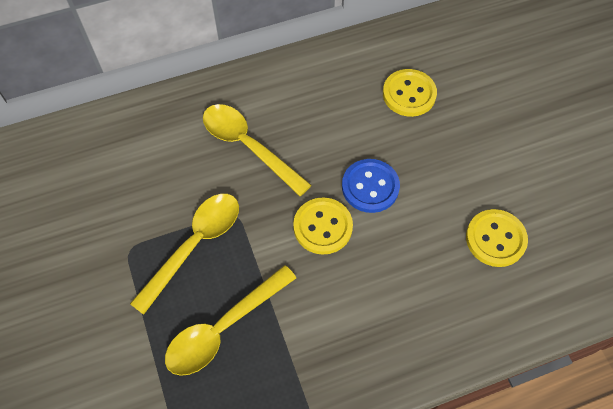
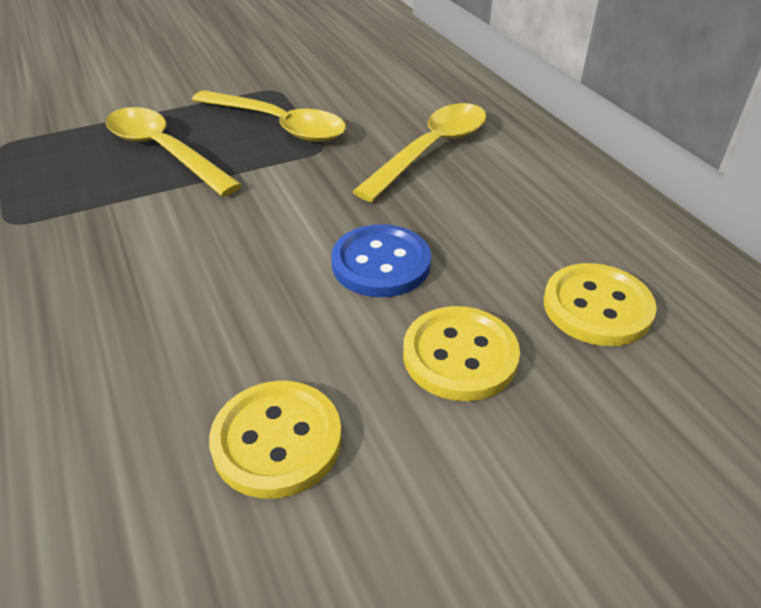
camera: 85 degrees right, 20 degrees down
(323, 227) = (304, 219): yellow button -> yellow button (460, 355)

